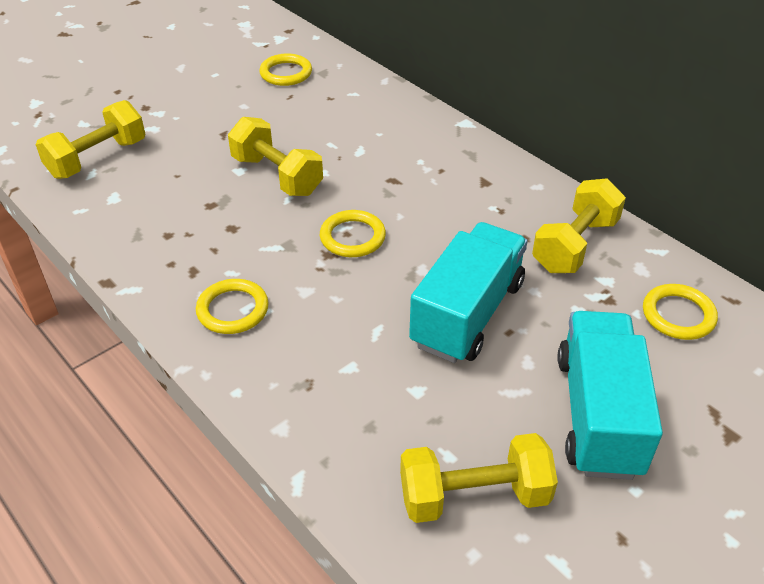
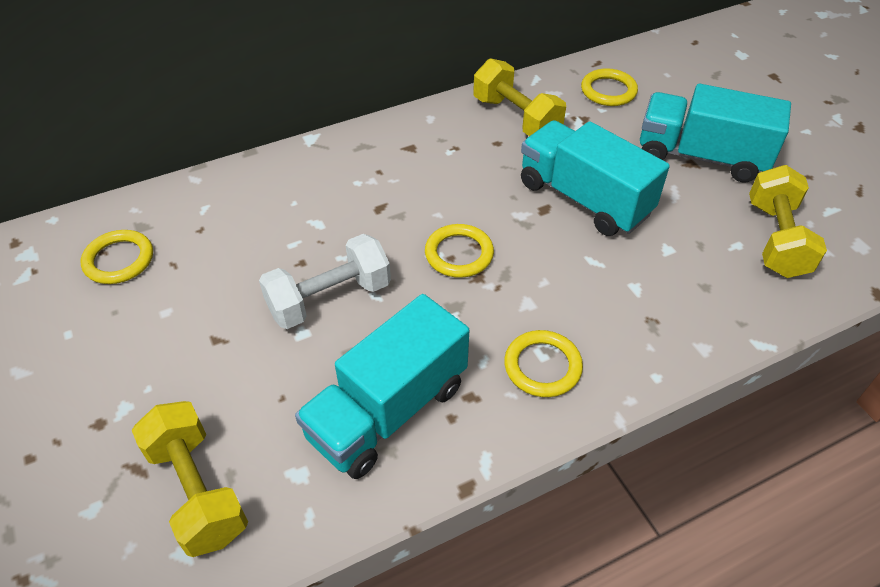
camera: 75 degrees left, 5 degrees up
(172, 228) = (388, 410): none -> turquoise truck
(277, 176) = (329, 299): yellow dumbbell -> white dumbbell

